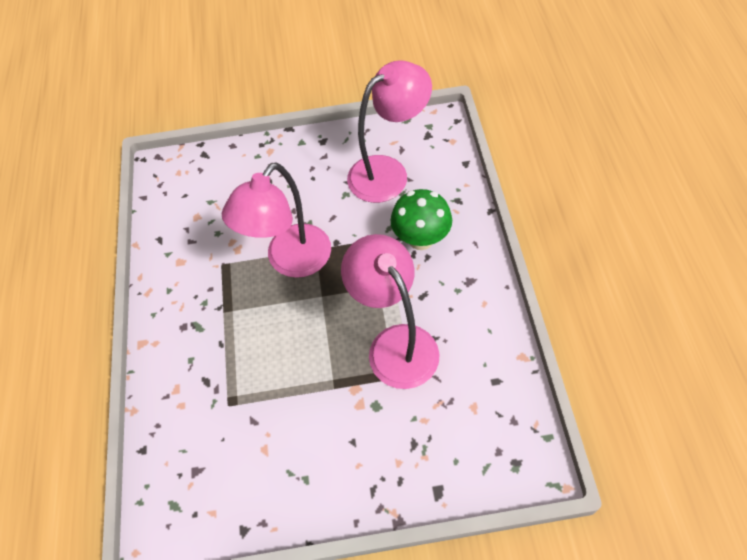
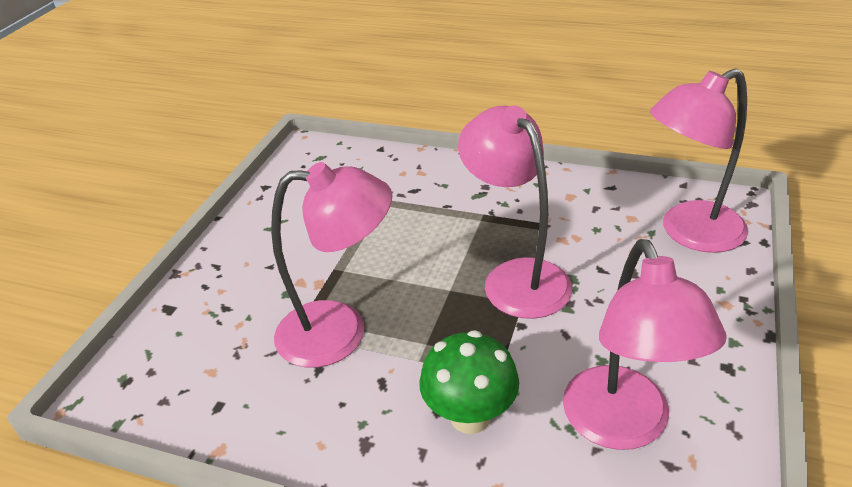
camera: 115 degrees right, 20 degrees down
(204, 181) = (689, 233): none -> pink lamp

